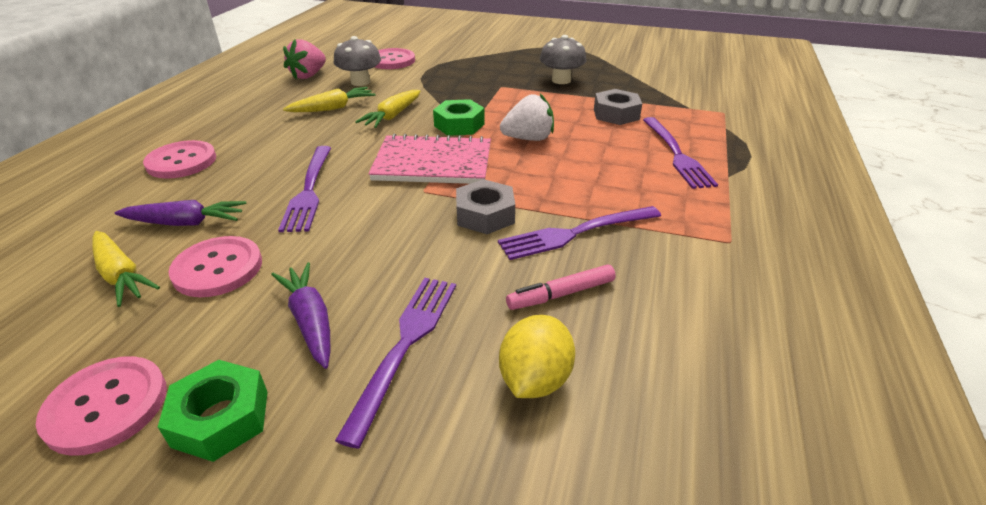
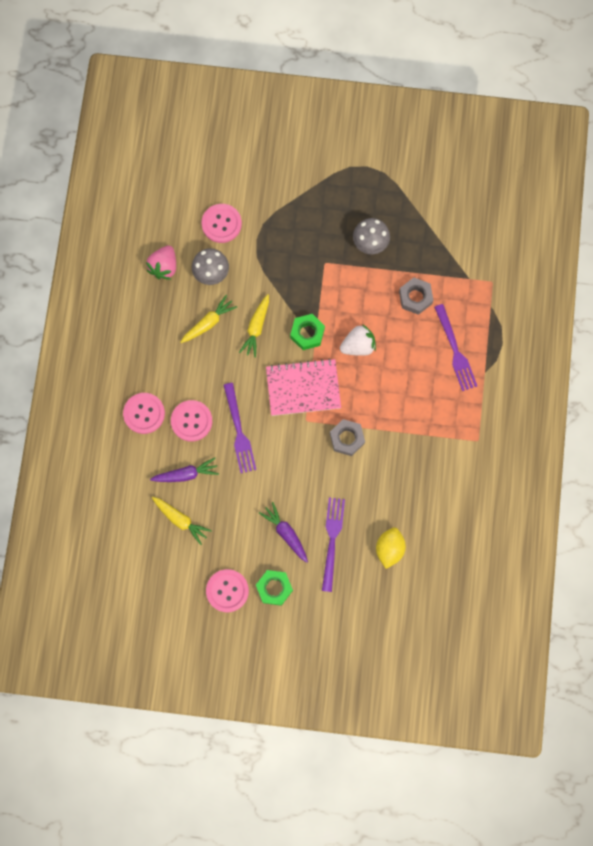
camera: 10 degrees left, 40 degrees up
(218, 268) = (225, 507): pink button -> pink button (191, 421)
(561, 294) = (395, 496): pink marker -> none
(575, 233) = (397, 447): purple fork -> none

